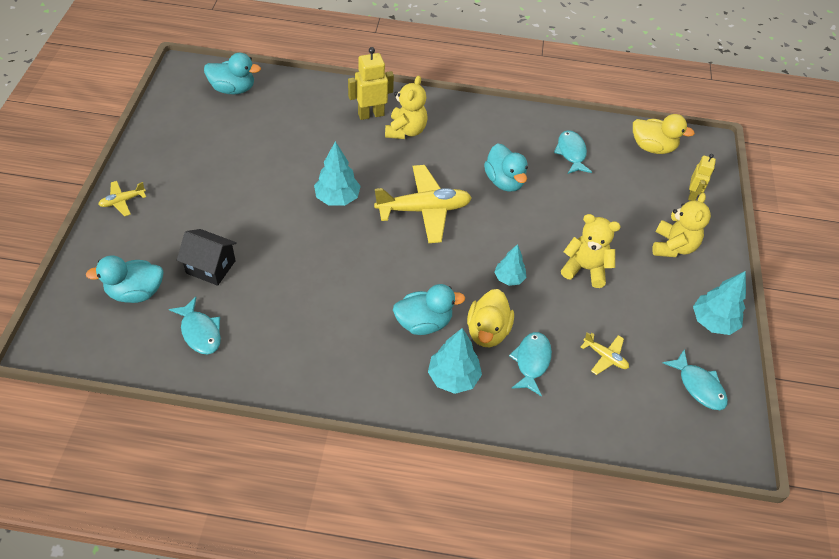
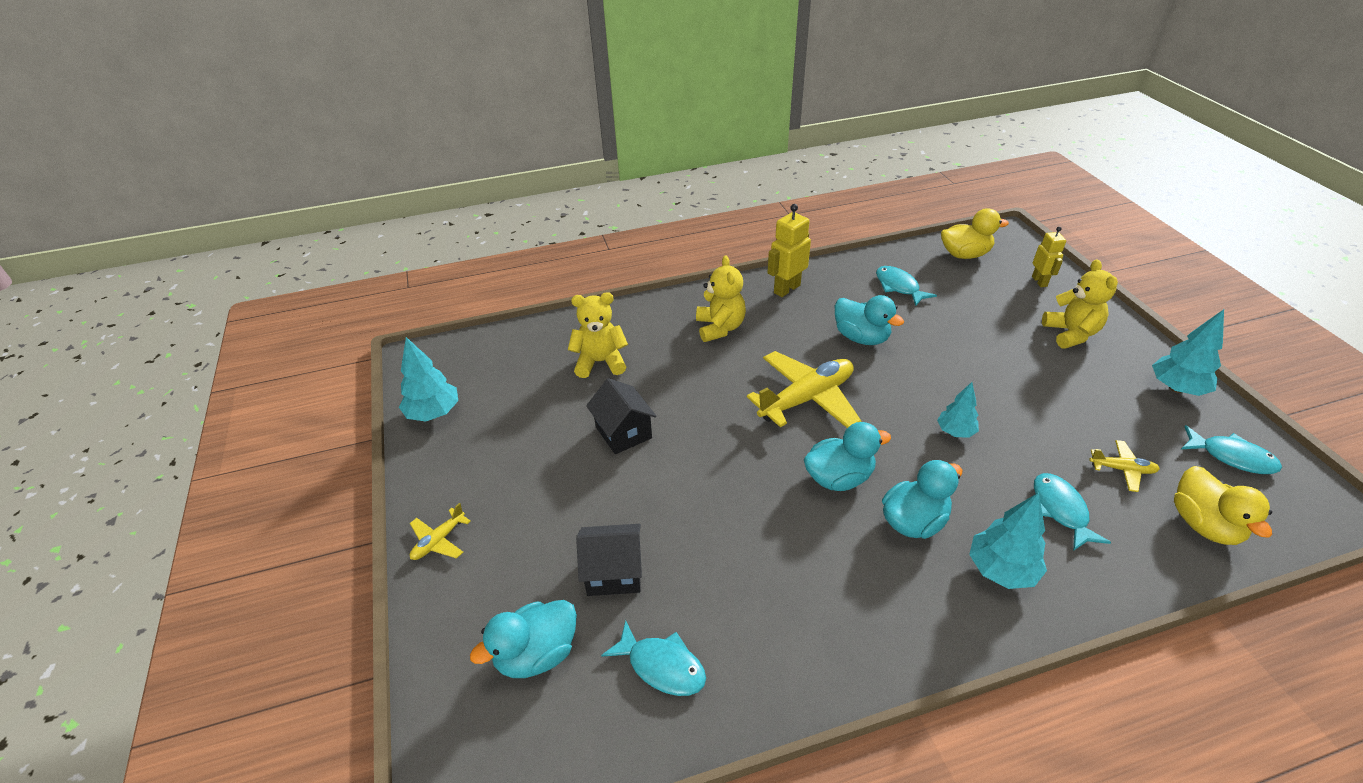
camera: 20 degrees left, 10 degrees down
(233, 89) = (493, 357): turquoise duck -> turquoise duck (839, 478)
(281, 180) = (623, 432): none -> black house
(337, 198) = (704, 426): turquoise tree -> turquoise tree (433, 413)
(371, 114) = (670, 326): yellow robot -> yellow robot (786, 289)
(487, 331) = (987, 498): yellow duck -> yellow duck (1203, 524)
(585, 269) = (1016, 389): yellow teddy bear -> yellow teddy bear (600, 362)

